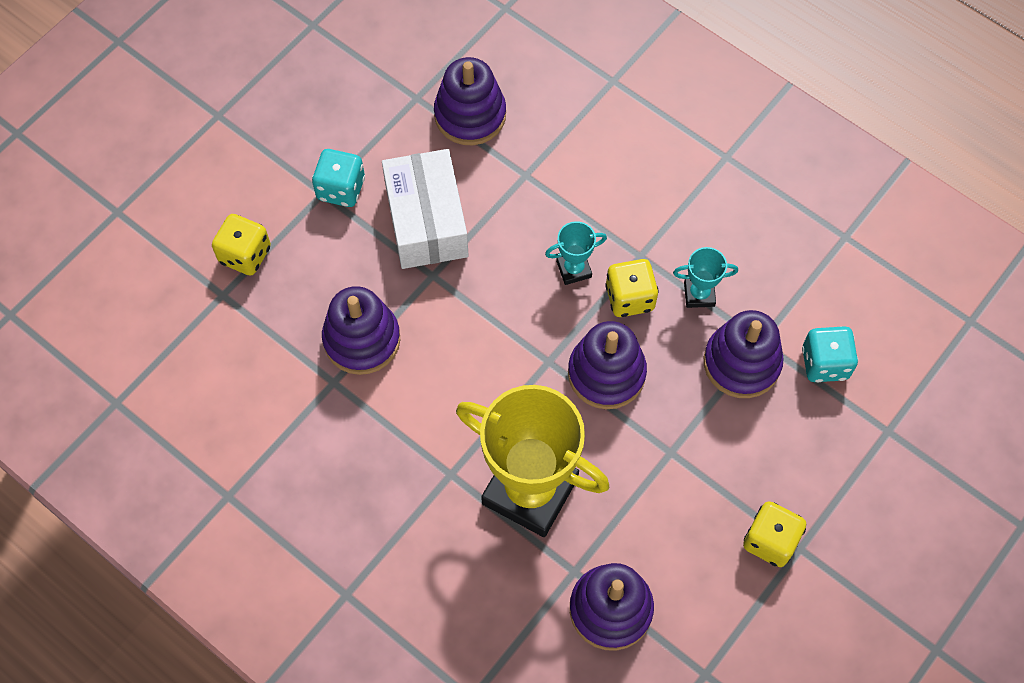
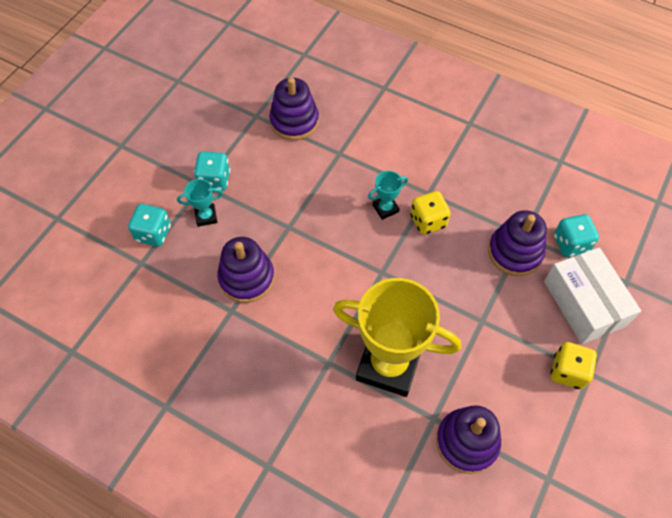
camera: 10 degrees left, 5 degrees down
(245, 255) = (153, 233): yellow dice -> turquoise dice
(426, 221) = (277, 192): white box -> white box (584, 303)
(606, 373) = (424, 274): purple stacking toy -> none
(699, 294) = (474, 212): turquoise trophy -> turquoise trophy (206, 216)

